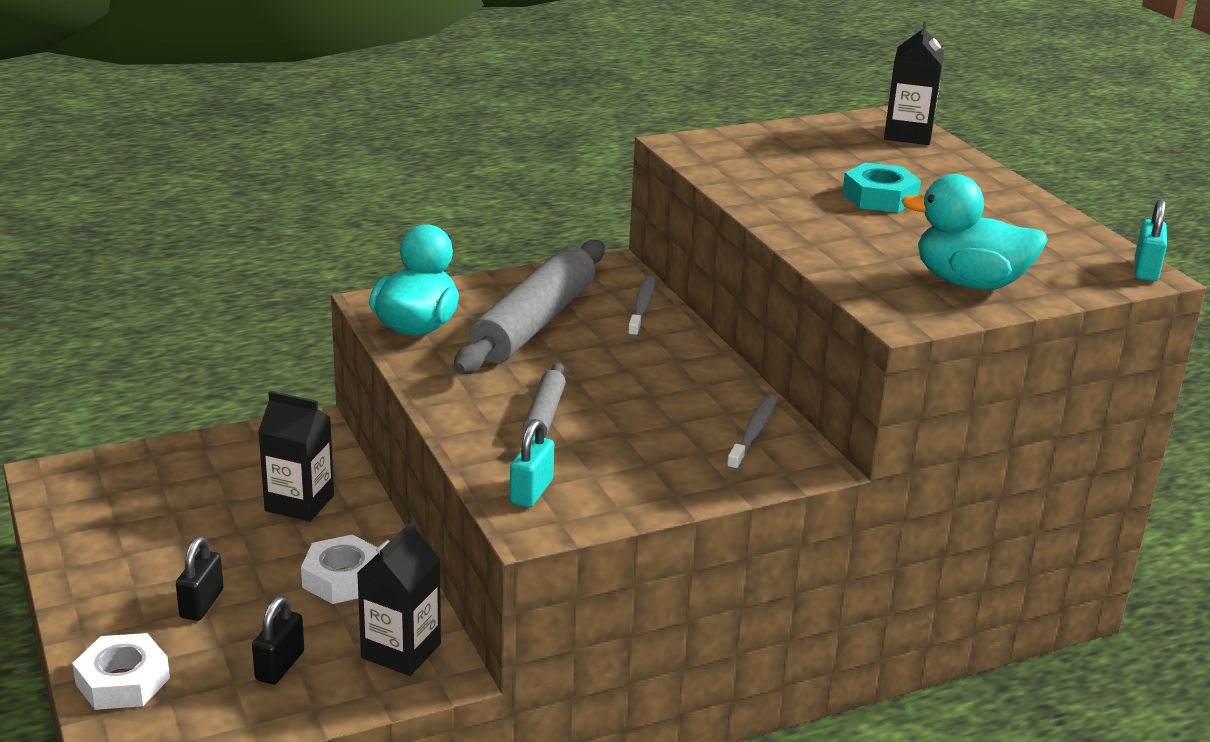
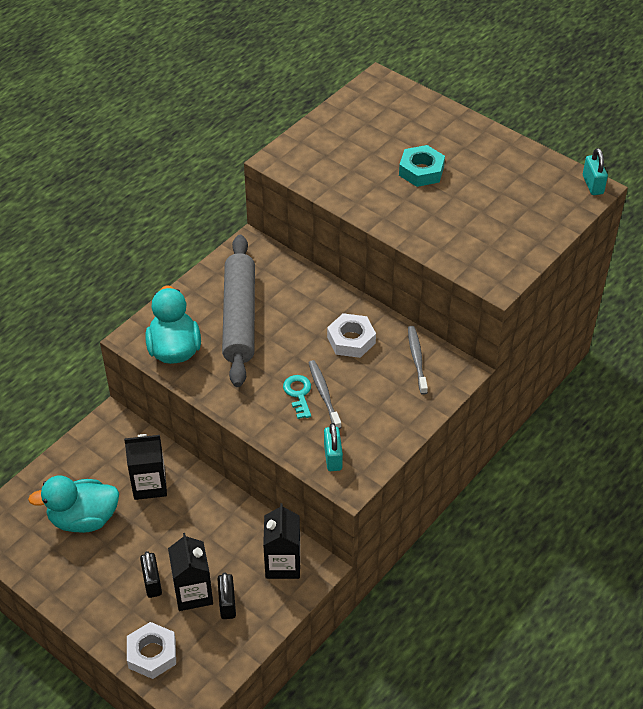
camera: 25 degrees left, 20 degrees up
(342, 578) = (215, 529): white nut -> white nut (351, 340)
(544, 415) = (298, 394): grey rolling pin -> turquoise key
(642, 307) = (291, 276): grey toothbrush -> grey toothbrush (324, 394)
(908, 135) = (399, 96): black carton -> black carton (193, 593)
(969, 283) = (513, 235): turquoise duck -> turquoise duck (83, 519)

